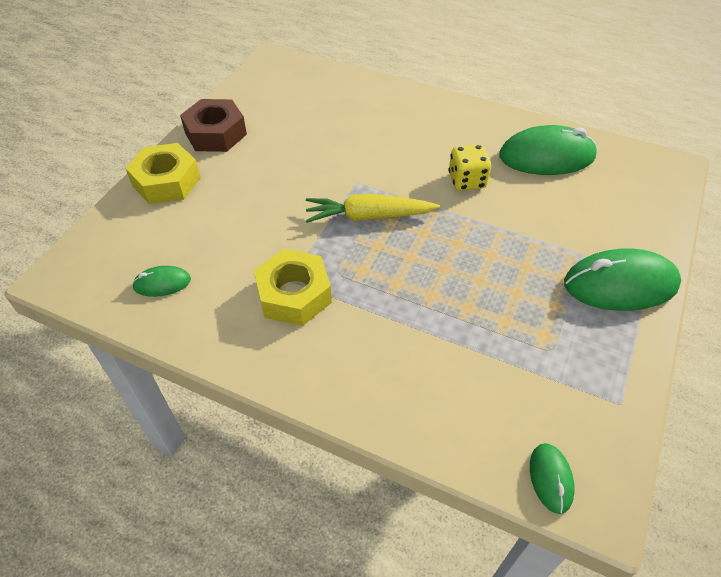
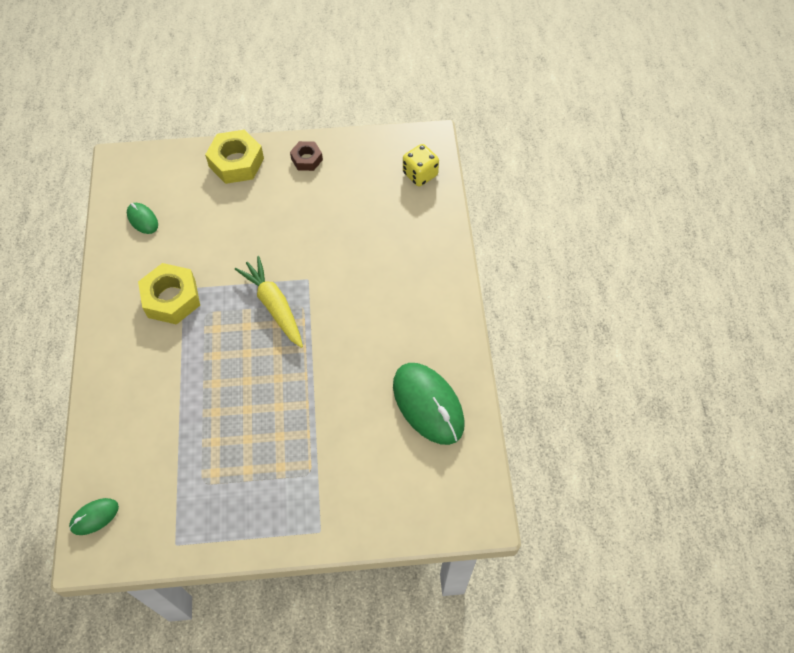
camera: 60 degrees right, 10 degrees up
(215, 133) = (307, 159): brown nut -> brown nut, size x0.58
(467, 181) = (356, 355): yellow dice -> yellow dice (420, 174)
(620, 285) = (296, 511): green mouse -> none

